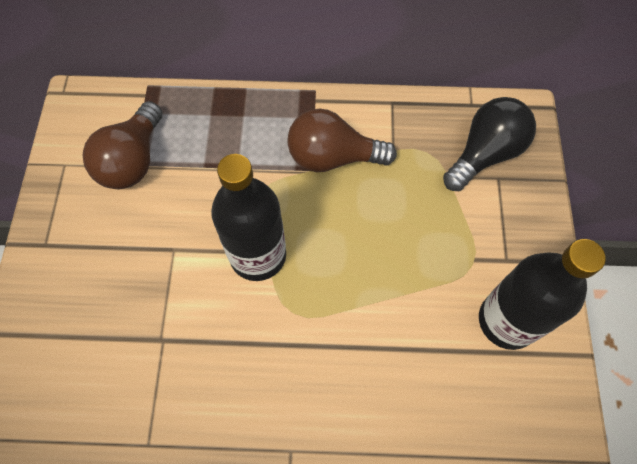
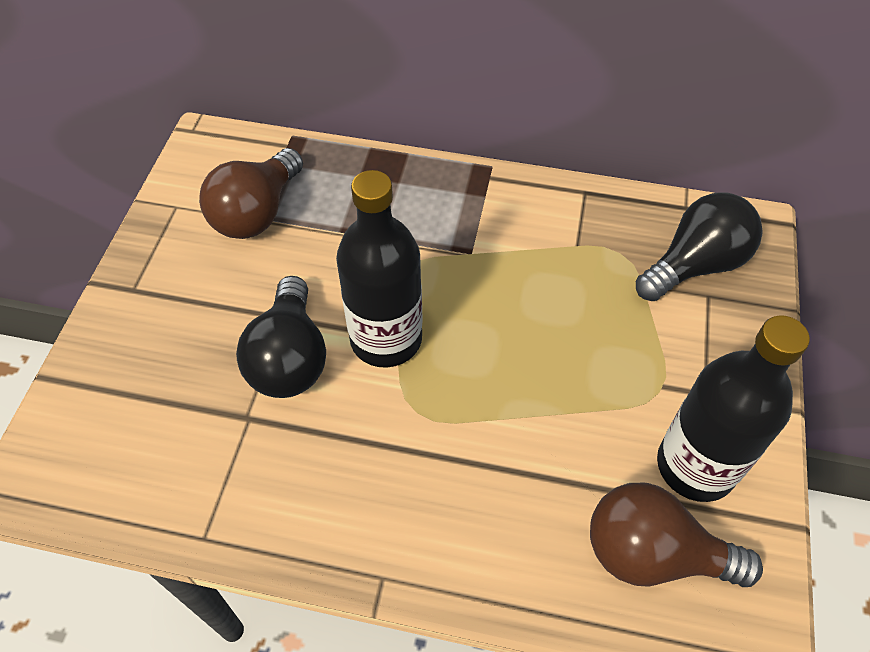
camera: 10 degrees right, 10 degrees down
(185, 284) = (289, 358): none -> black light bulb
(333, 157) = (500, 242): brown light bulb -> brown light bulb (653, 554)

